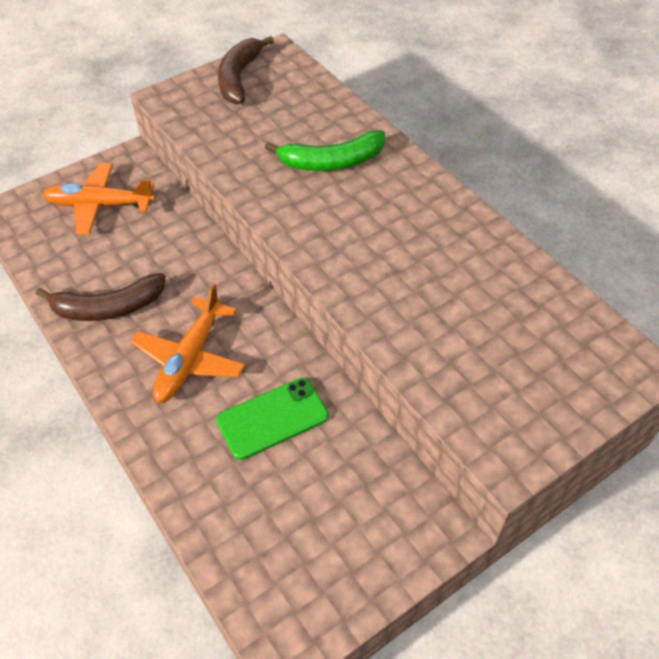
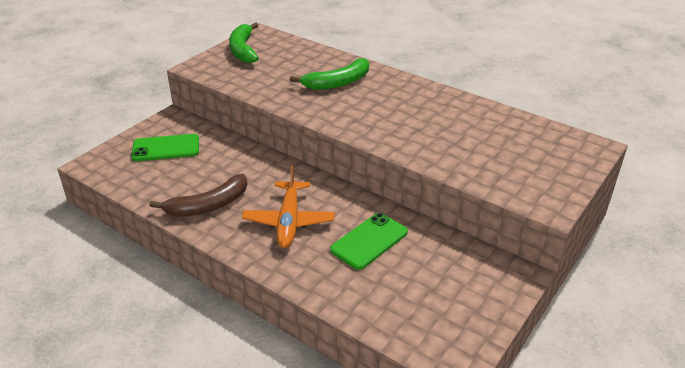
camera: 20 degrees left, 15 degrees down
(100, 205) = (166, 148): orange plane -> green phone
(239, 77) = (243, 50): brown banana -> green banana

